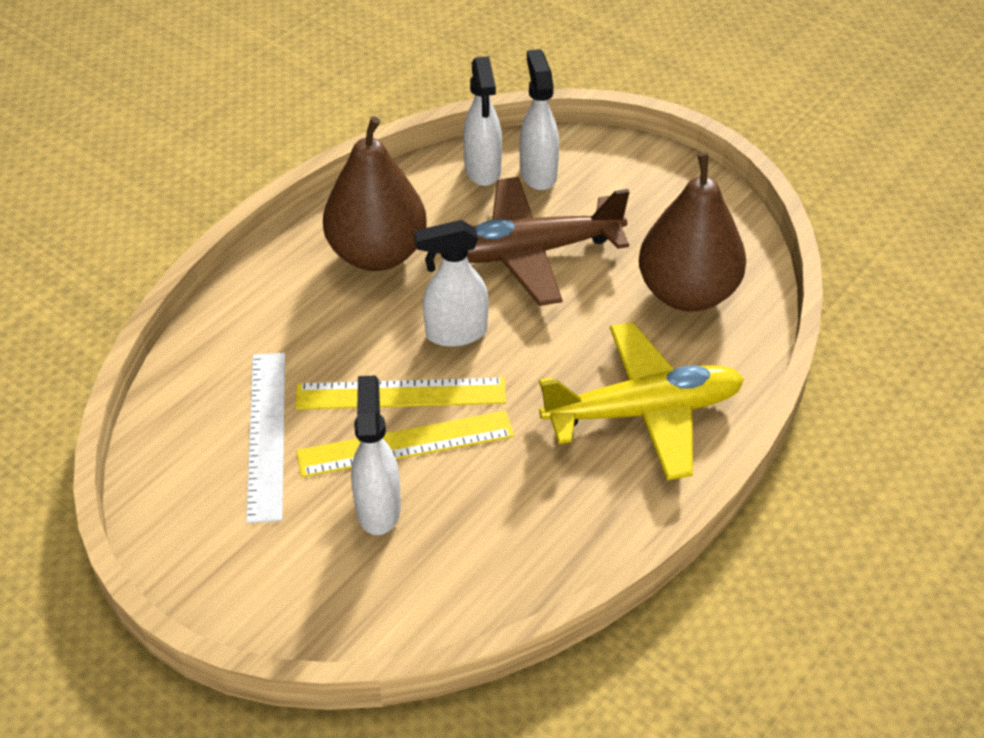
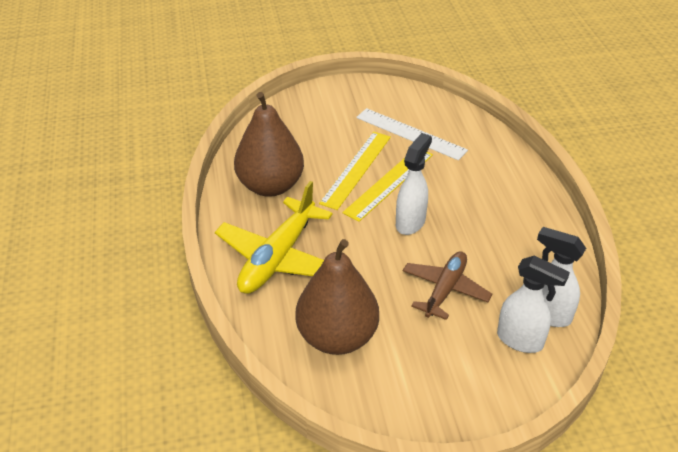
camera: 130 degrees right, 5 degrees down
(377, 254) = (506, 226): brown pear -> brown pear (270, 186)
(378, 508) = (330, 144): white spray bottle -> none
(531, 252) = (445, 290): brown plane -> brown plane, size x0.66

